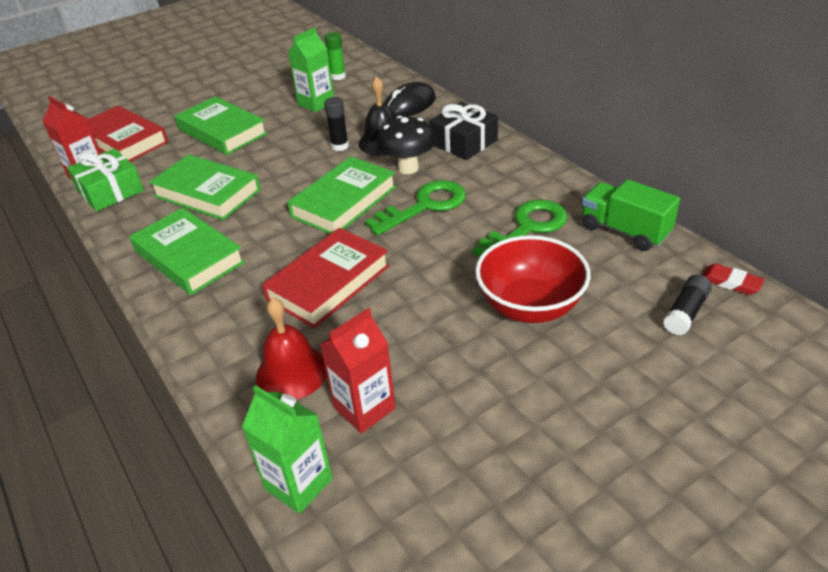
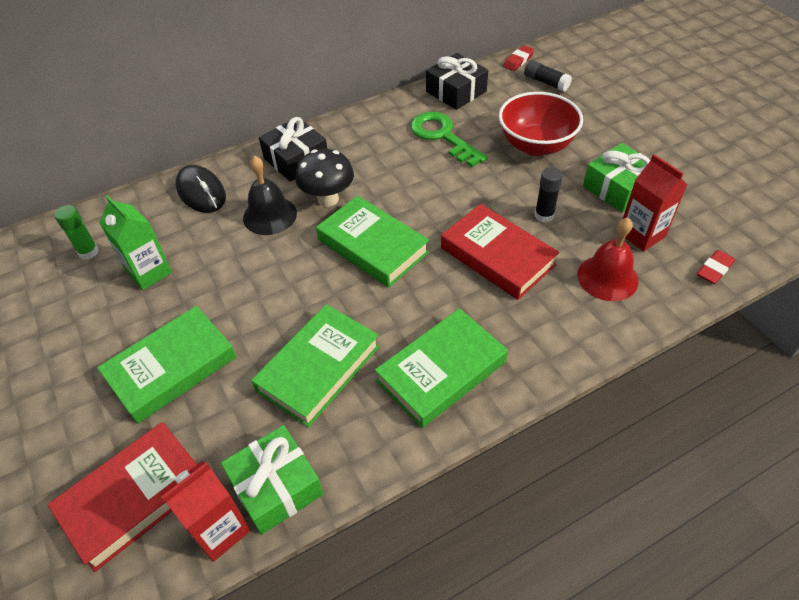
camera: 85 degrees left, 10 degrees up
(298, 484) = (714, 269): green carton -> red eraser
(340, 146) = (263, 250): black glue stick -> black glue stick (544, 215)
(424, 206) = (396, 191): green key -> none
(456, 388) = (618, 188): none -> green gift
(624, 231) = (456, 91): green truck -> black gift

